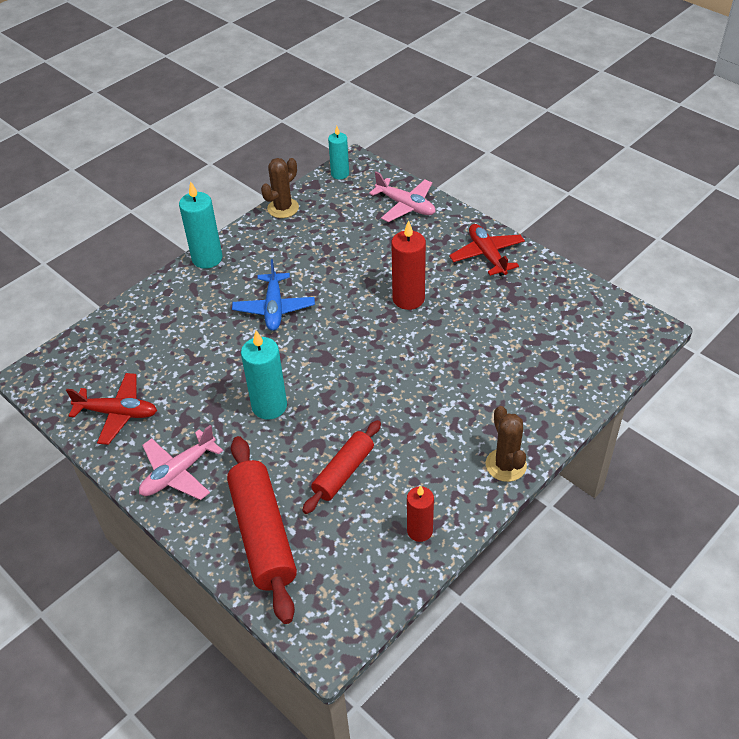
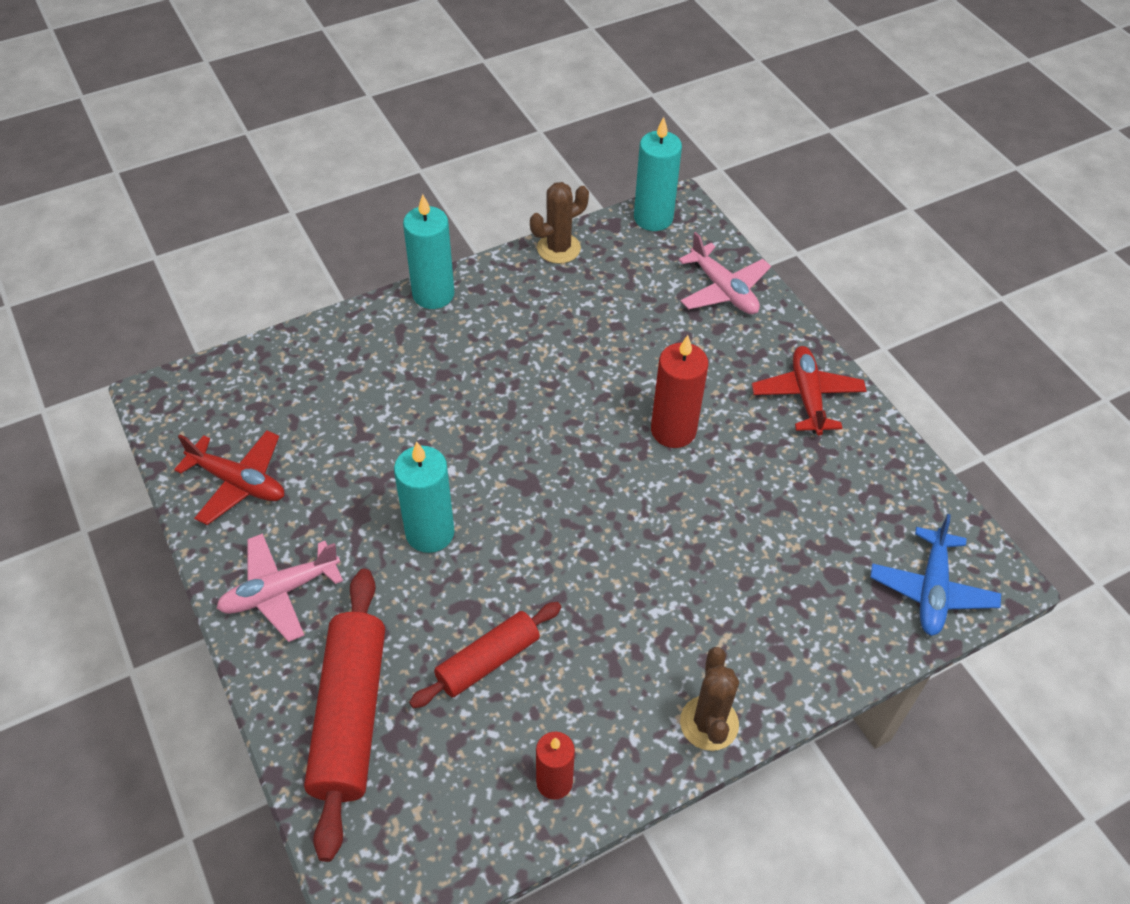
camera: 15 degrees right, 5 degrees up
(274, 308) = (491, 392): blue plane -> blue plane (931, 590)
(340, 174) = (653, 218): turquoise candle -> turquoise candle, size x1.54

